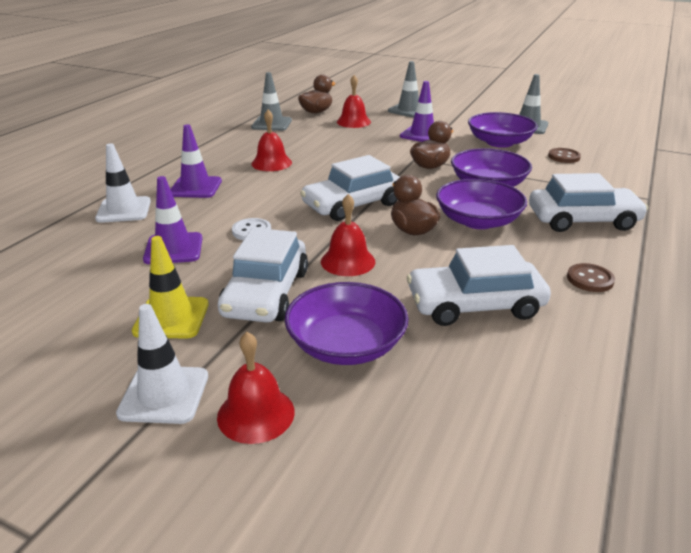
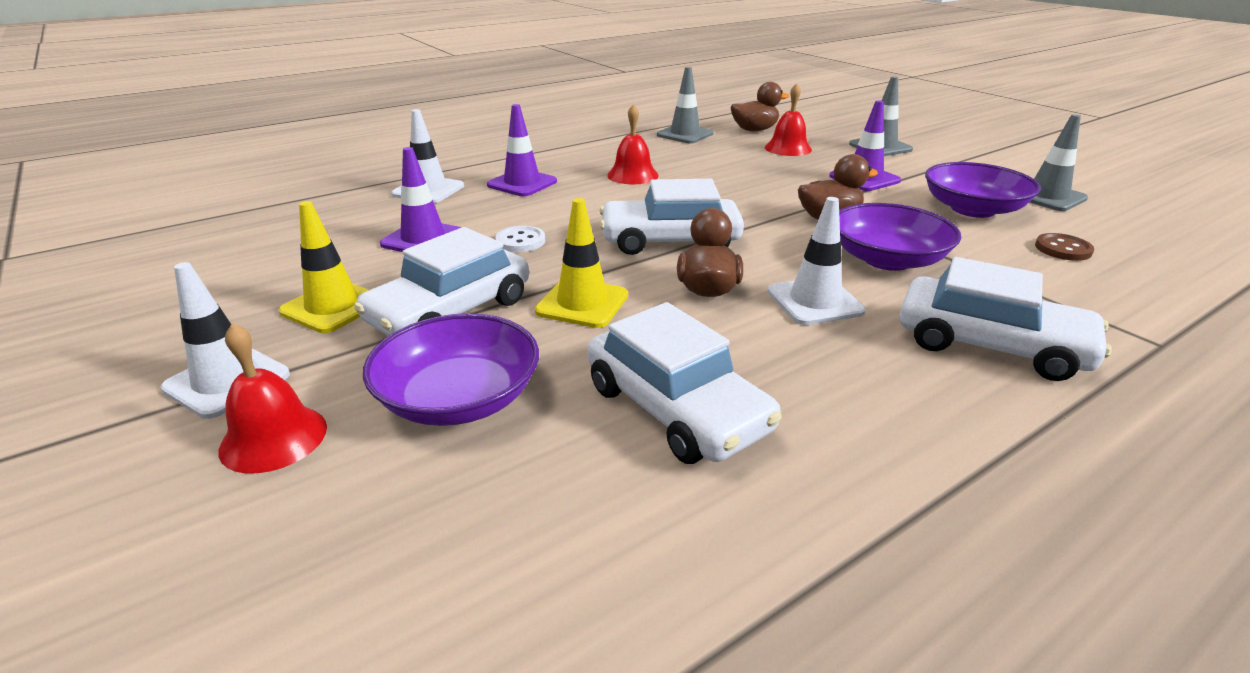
camera: 30 degrees right, 0 degrees up
(348, 261) = (582, 303): red bell -> yellow traffic cone
(475, 305) = (676, 408): white car -> white car turned 150 degrees counterclockwise
(478, 221) = (815, 301): purple bowl -> white traffic cone
(590, 279) = (900, 433): brown button -> none

